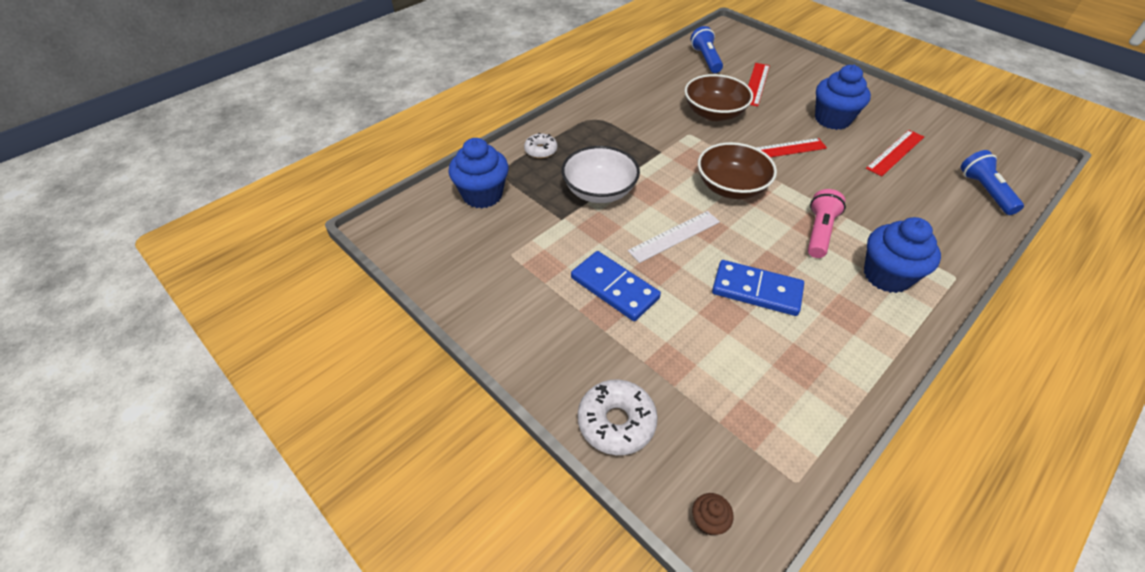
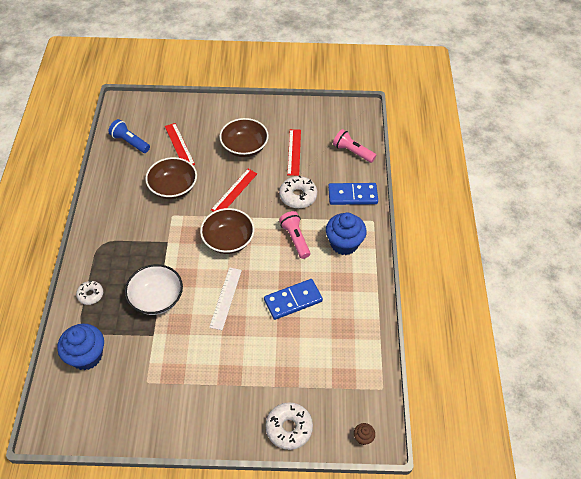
camera: 45 degrees left, 5 degrees up
(614, 288) = (223, 356): blue domino -> blue domino (352, 195)
(832, 119) = (244, 147): blue cupcake -> brown bowl
(862, 194) = (298, 196): none -> white donut
(985, 191) = (352, 152): blue flashlight -> pink flashlight

